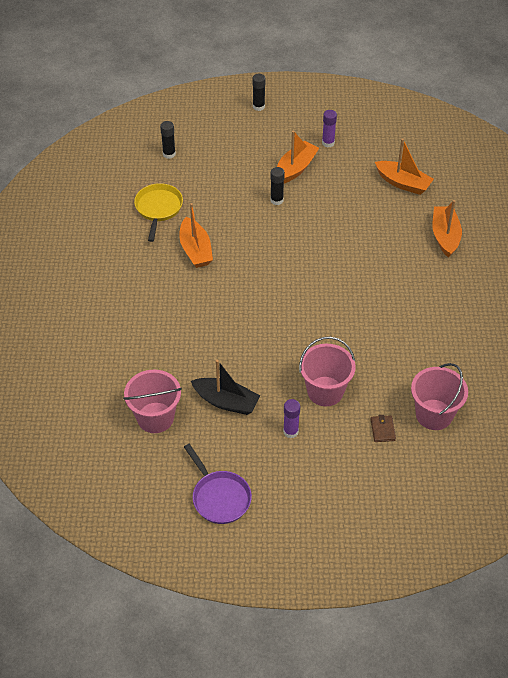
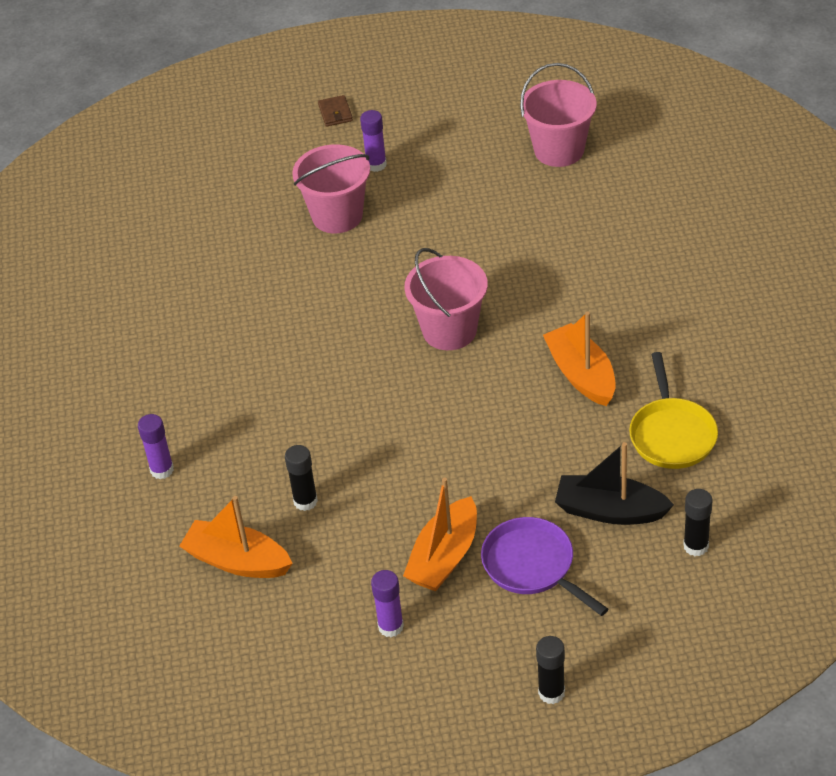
camera: 175 degrees right, 5 degrees down
(219, 497) = (450, 89): purple pan -> purple pan (532, 566)
(226, 402) = (470, 182): black boat -> black boat (610, 510)
(276, 200) = (466, 486): black glue stick -> black glue stick (305, 501)
(383, 430) = (255, 186): brown wallet -> brown wallet (335, 113)
(434, 414) = (186, 214): pink bucket -> pink bucket (449, 330)
(445, 236) = (162, 470): orange boat -> purple glue stick

